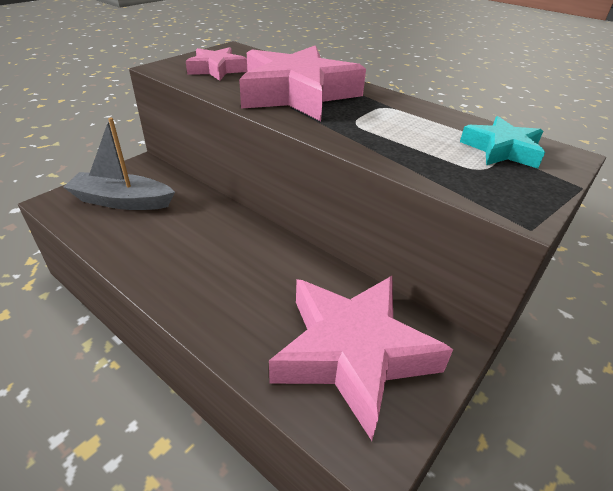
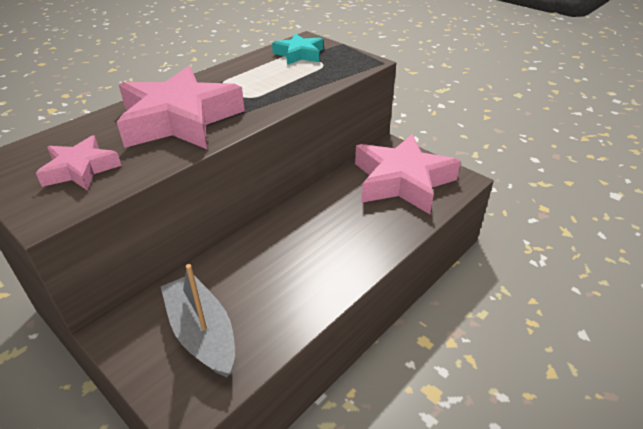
camera: 85 degrees left, 0 degrees up
(122, 201) = (202, 333): grey boat -> grey boat turned 135 degrees clockwise

